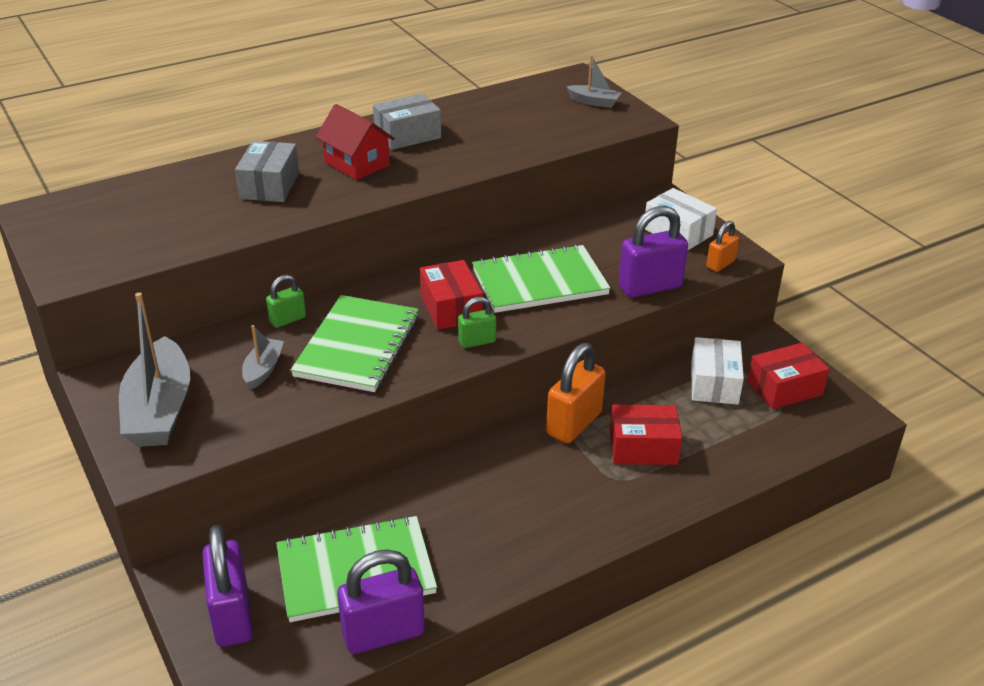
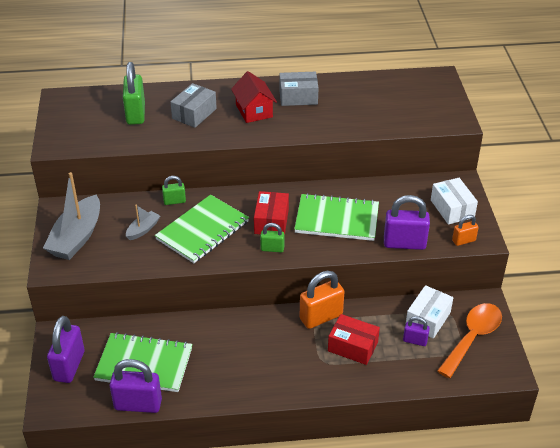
camera: 25 degrees right, 5 degrees up
(177, 205) = (135, 114): none -> green padlock
(594, 102) = (437, 100): grey boat -> none
(717, 414) = (415, 340): none -> purple padlock
(784, 388) = (472, 337): red box -> orange spoon

